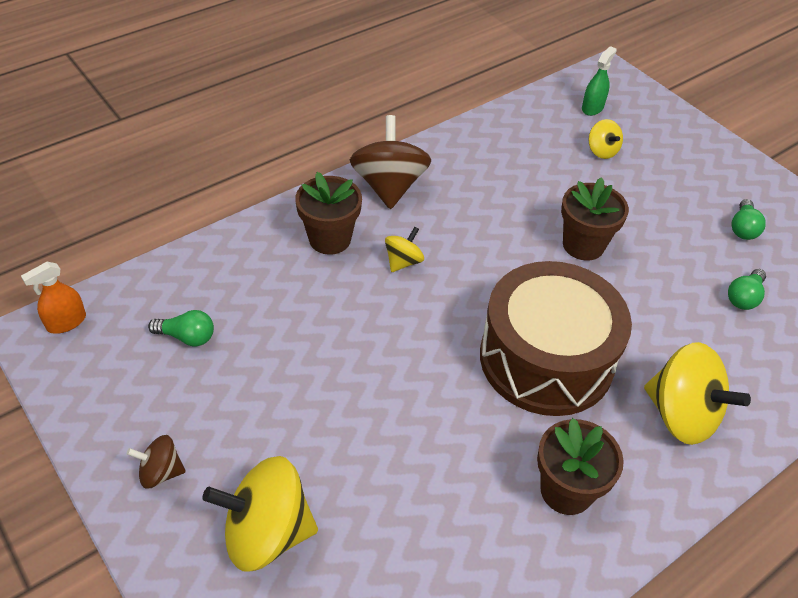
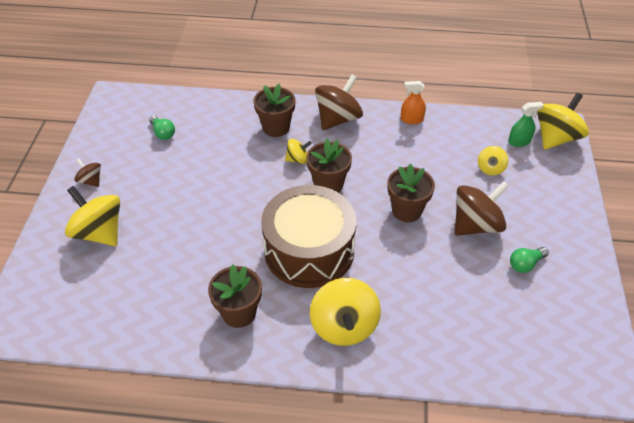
camera: 45 degrees right, 0 degrees up
(66, 322) = (126, 98): orange spray bottle -> orange spray bottle (411, 119)
(473, 269) = (328, 184): none -> brown flower pot
(617, 86) = (556, 138): none -> yellow spinning top
(659, 217) = (476, 225): none -> brown spinning top
(744, 297) = (469, 299): green light bulb -> none

